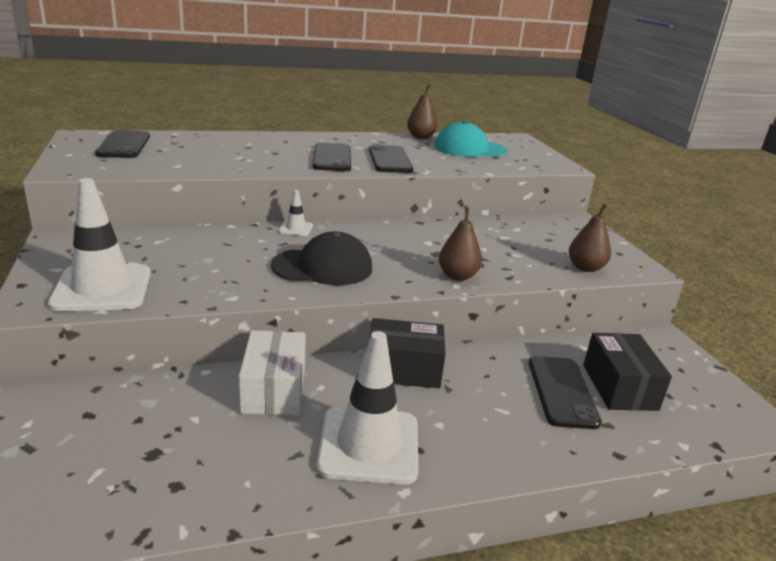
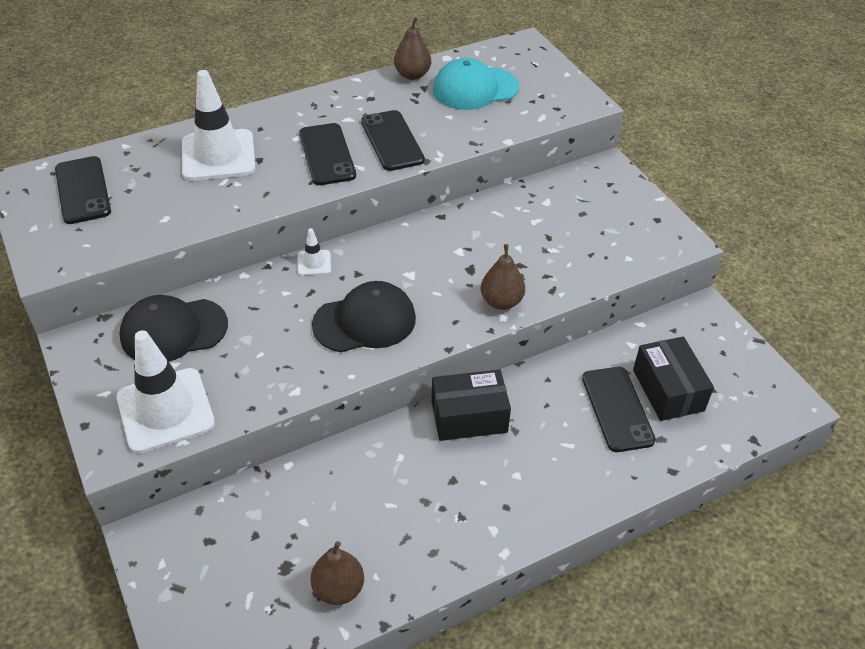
camera: 10 degrees left, 20 degrees up
(148, 244) = (173, 331): none -> black cap
(274, 389) = (359, 471): white box -> none
(369, 445) = (462, 513): white traffic cone -> white traffic cone (218, 155)
(585, 268) = (625, 255): brown pear -> brown pear (338, 589)

